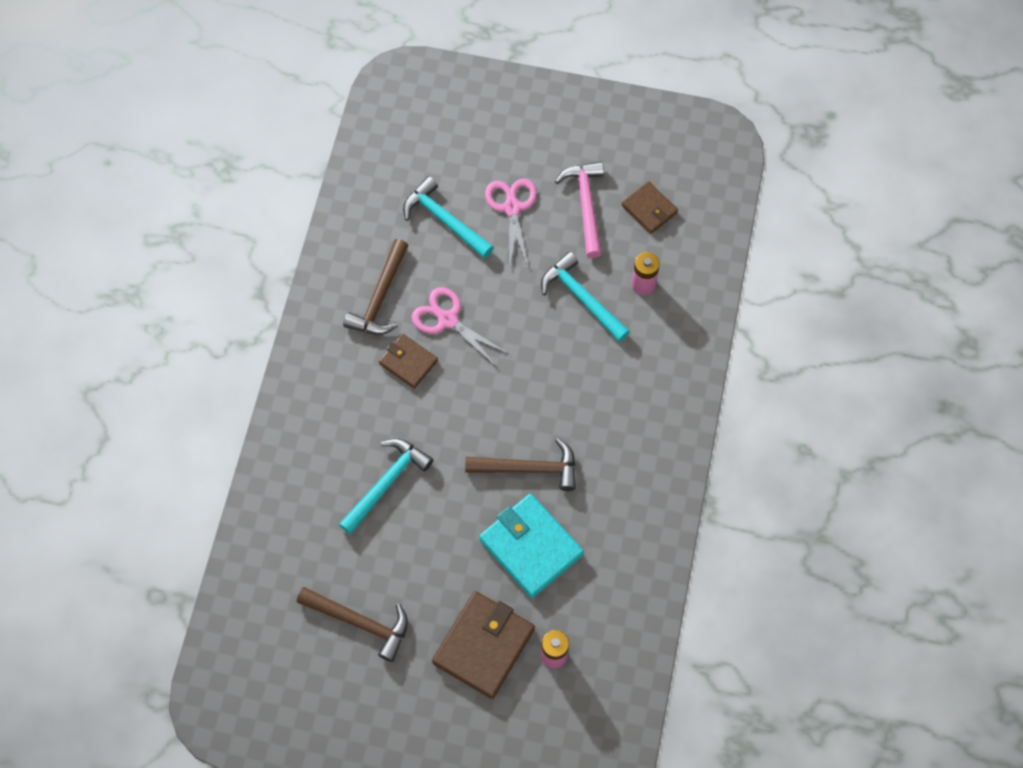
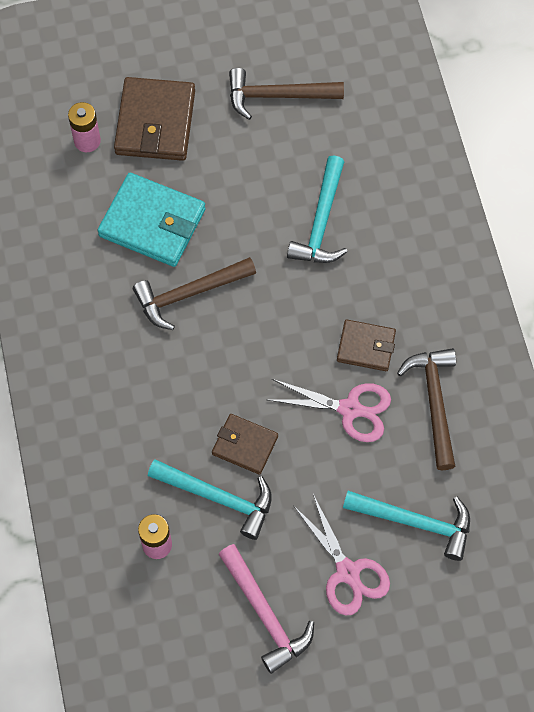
camera: 155 degrees right, 0 degrees up
(649, 209) = (189, 643): brown wallet -> brown wallet (244, 445)

